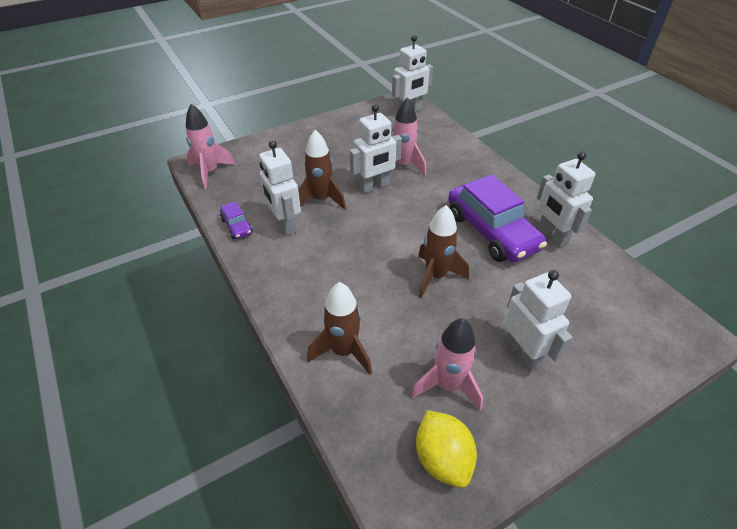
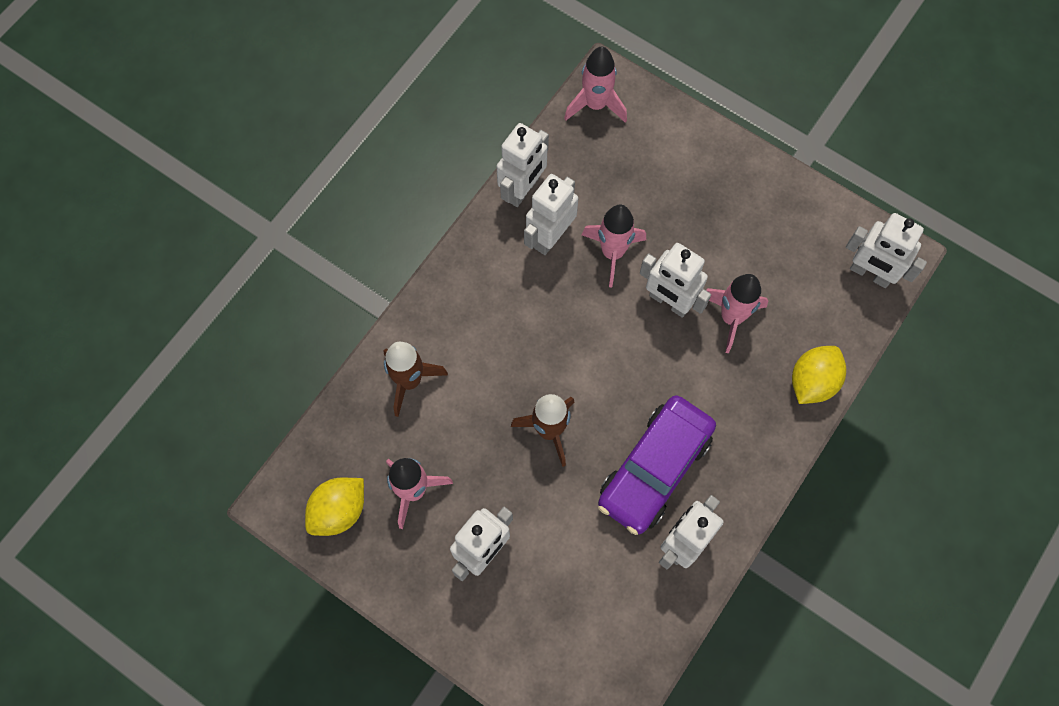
camera: 65 degrees right, 25 degrees up
(237, 226) = (522, 190): purple car -> white robot
(321, 199) = (612, 253): brown rocket -> pink rocket
(463, 149) = (812, 381): none -> yellow lemon

